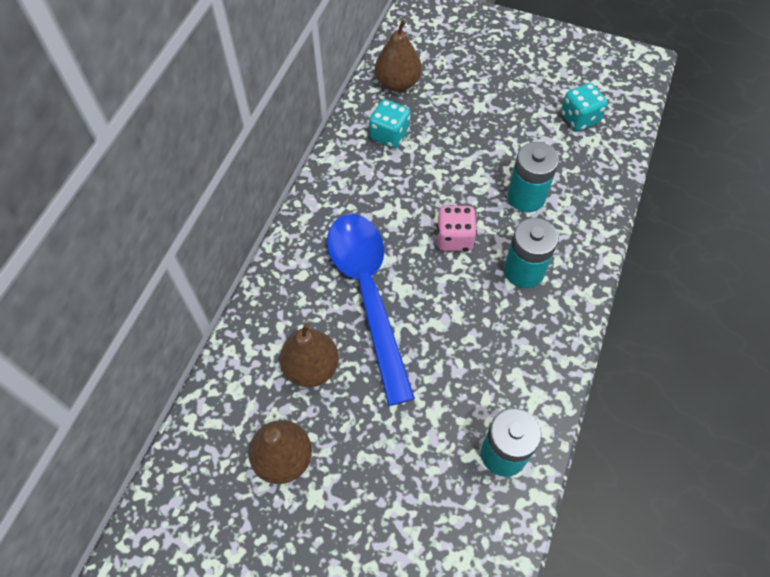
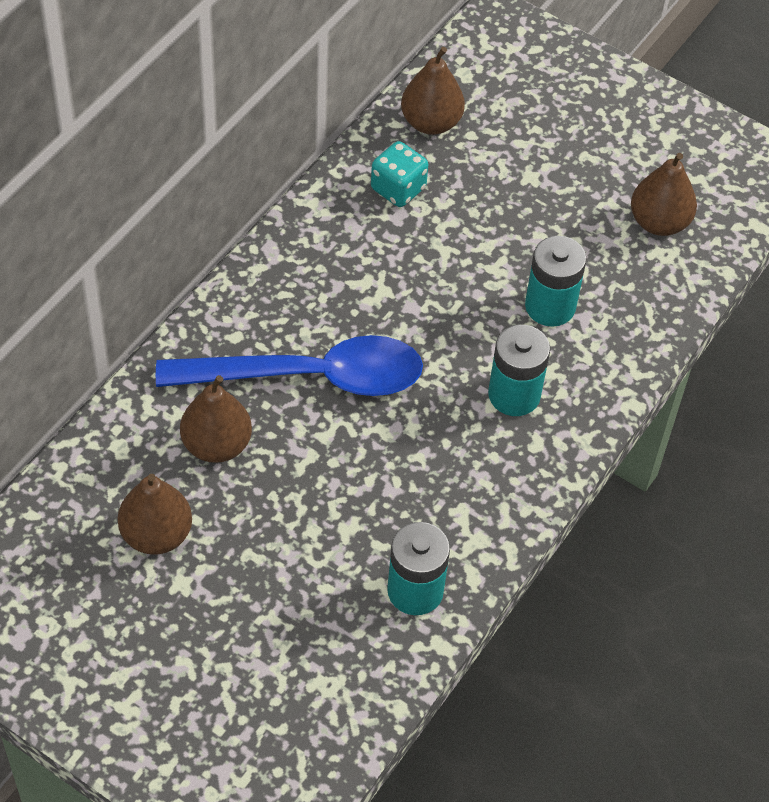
camera: 10 degrees right, 5 degrees down
(368, 293) = (310, 377): blue spoon -> blue spoon turned 90 degrees clockwise
(454, 238) = (439, 336): pink dice -> none
(579, 118) = (659, 222): turquoise dice -> brown pear

